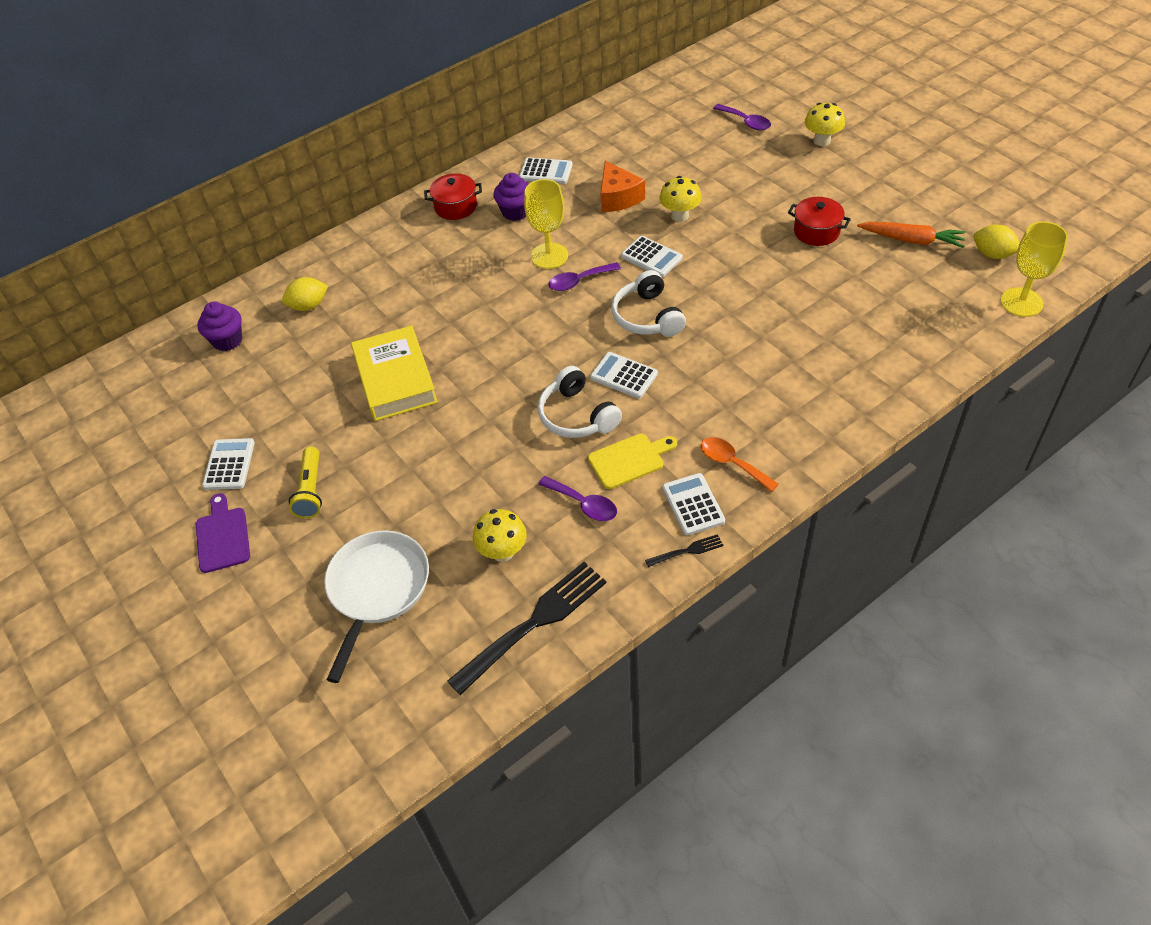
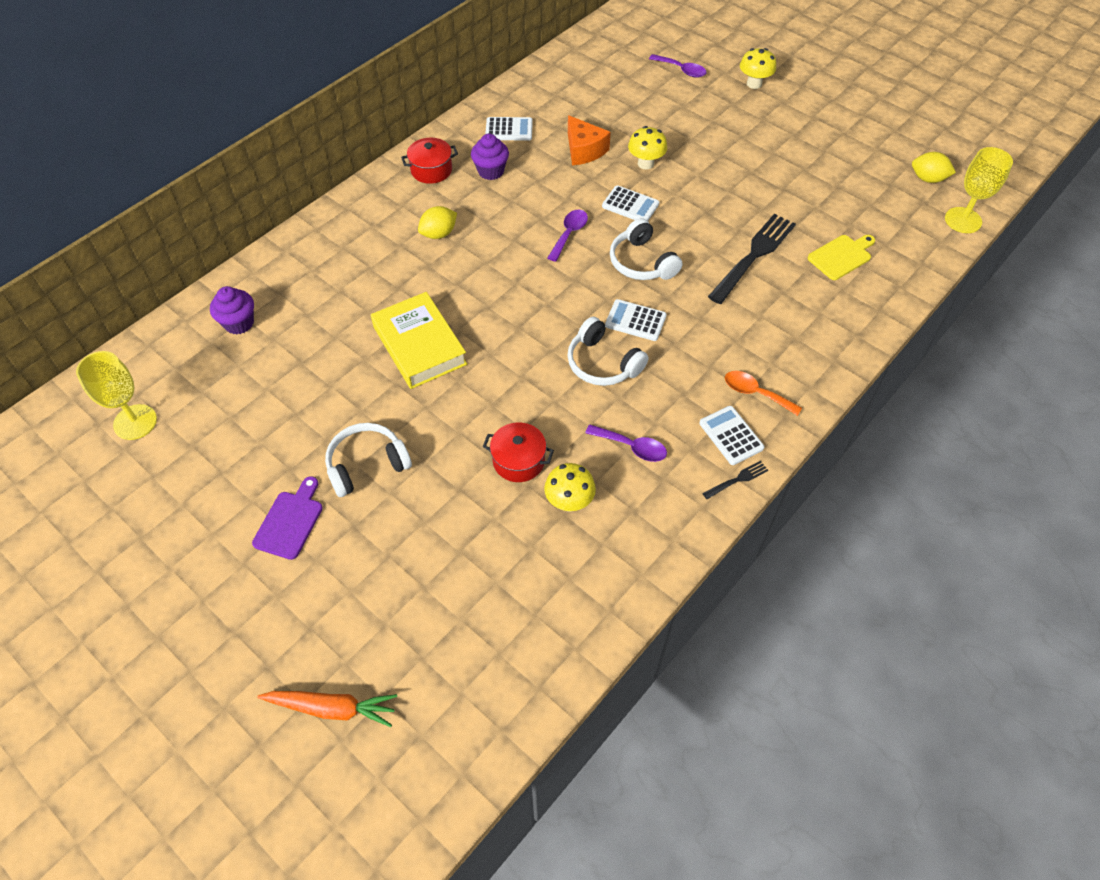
camera: 15 degrees left, 5 degrees up
(222, 536) = (290, 521): purple cutting board -> purple cutting board turned 45 degrees clockwise
(229, 464) = (276, 448): white calculator -> none
(309, 306) = (312, 281): yellow lemon -> yellow lemon (439, 234)
(311, 490) = (366, 464): yellow flashlight -> white headphones
(377, 589) = (459, 554): white pan -> none
(533, 624) = (616, 567): black fork -> black fork (753, 256)
(549, 256) = (535, 211): yellow goblet -> yellow goblet (135, 422)
(579, 281) = (569, 234): purple spoon -> purple spoon turned 150 degrees clockwise
(629, 460) = (662, 400): yellow cutting board -> yellow cutting board (841, 256)
(816, 231) = (771, 169): red pot -> red pot (518, 461)
(911, 240) = (856, 171): orange carrot -> orange carrot (332, 708)

